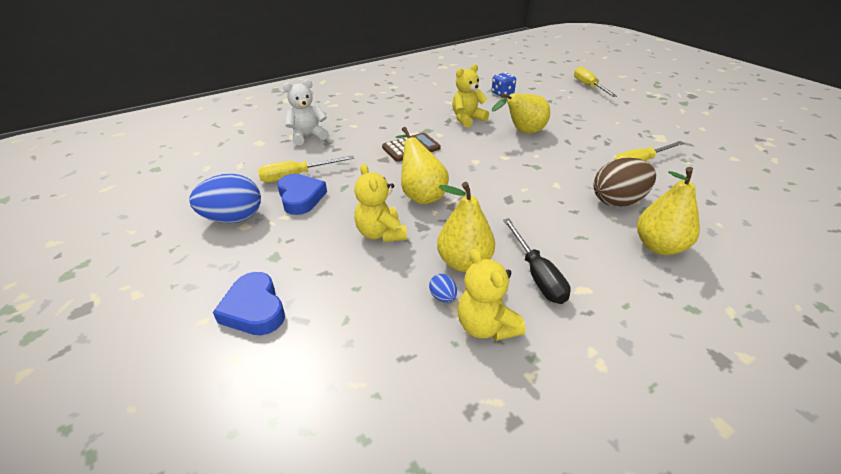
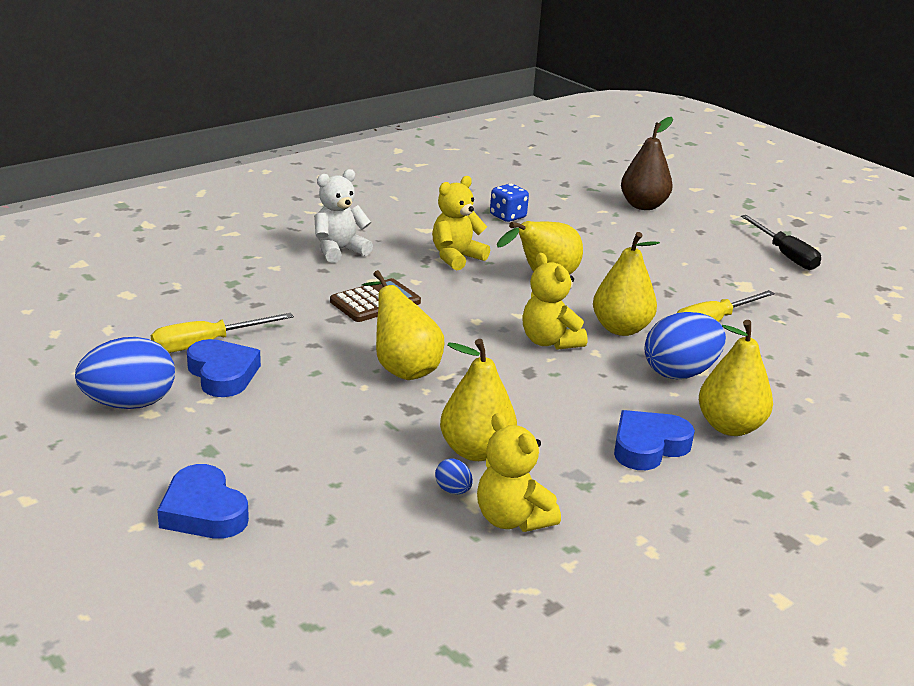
camera: 10 degrees left, 10 degrees down
(308, 136) = (205, 284): white teddy bear -> white teddy bear (339, 251)
(381, 233) = (354, 419): yellow teddy bear -> yellow teddy bear (549, 342)
(537, 274) = (572, 462): black screwdriver -> black screwdriver (785, 255)
(574, 167) = (621, 329): none -> yellow pear
(589, 86) = (643, 206): yellow screwdriver -> brown pear
(596, 262) = (648, 446): none -> blue heart
(618, 201) = (680, 373): brown egg -> blue egg

